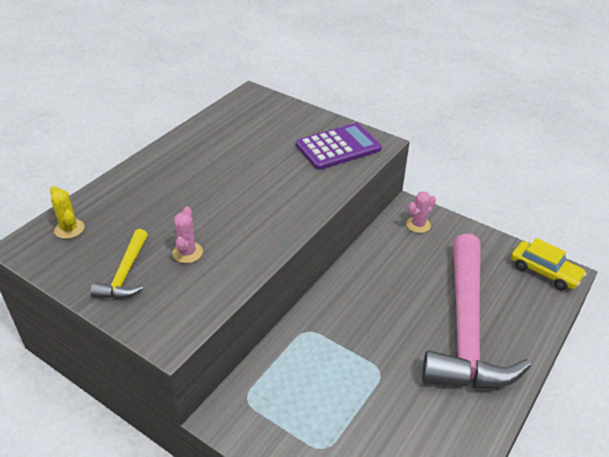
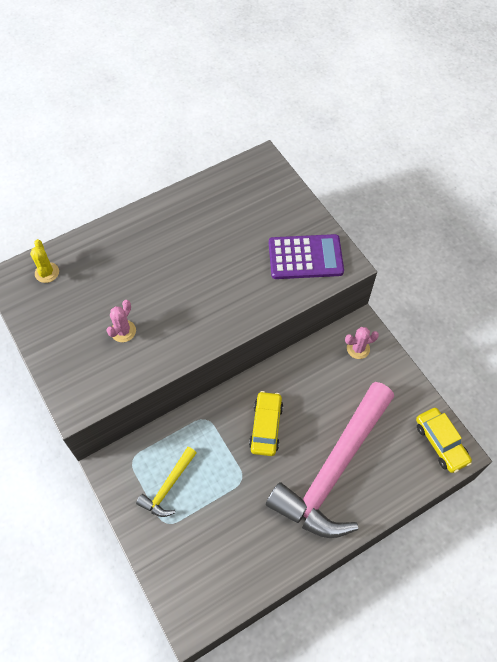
camera: 25 degrees right, 20 degrees up
(125, 273) = (69, 334): yellow hammer -> yellow hammer (168, 487)
(374, 315) = (266, 427): none -> yellow car

